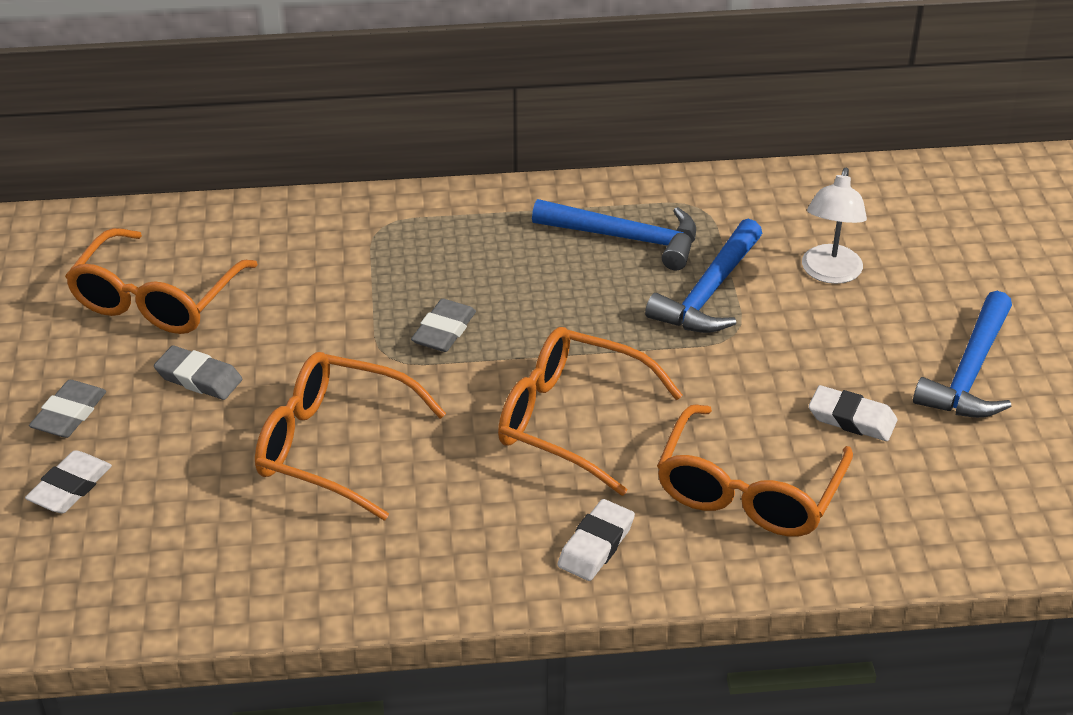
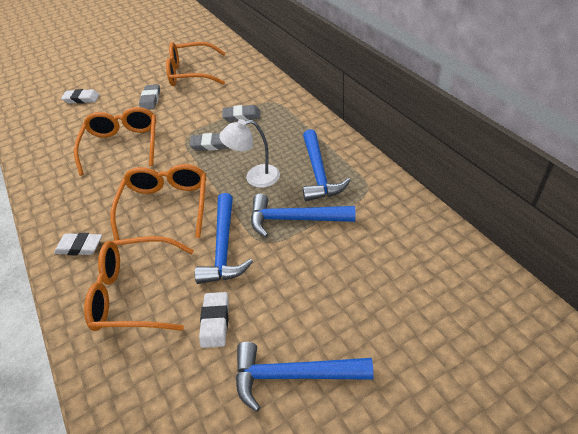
camera: 70 degrees right, 5 degrees up
(69, 414) = (119, 83): grey eraser -> grey eraser (241, 116)
(716, 377) = (223, 247): none -> blue hammer
(829, 273) = (348, 265): white lamp -> white lamp (255, 177)

